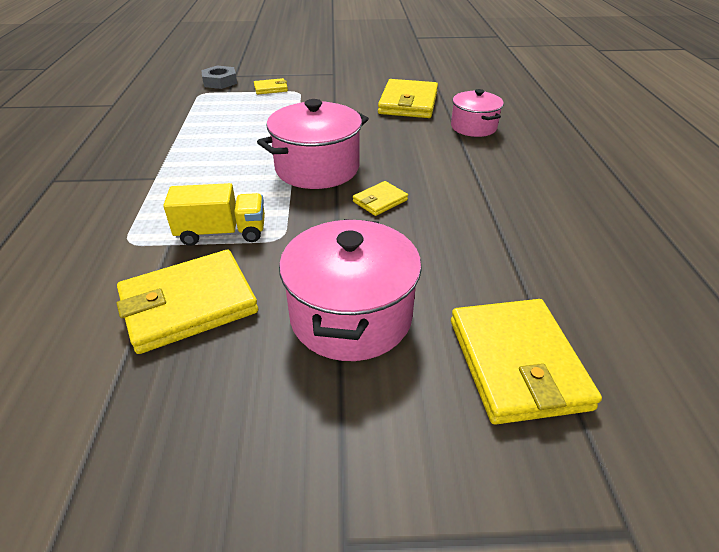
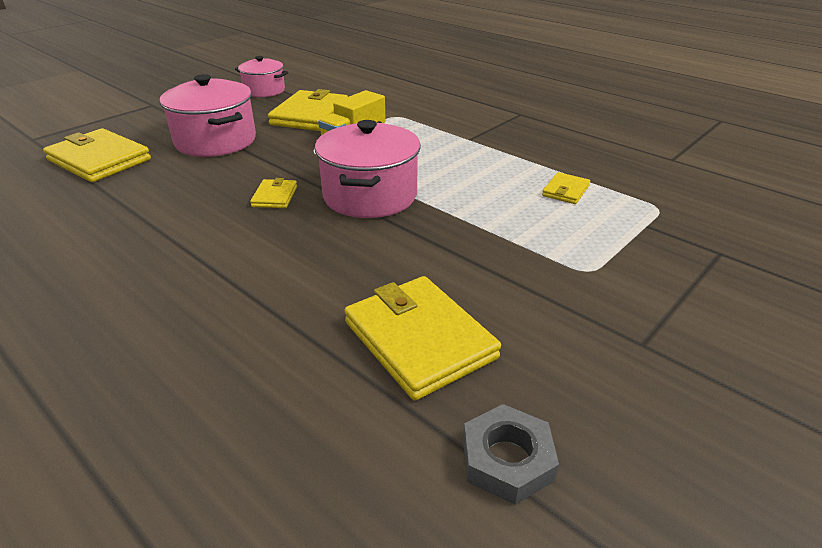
camera: 135 degrees right, 5 degrees down
(220, 82) = (697, 233): grey nut -> grey nut (507, 459)
(271, 88) = (626, 257): yellow wallet -> yellow wallet (565, 191)
(473, 127) = (265, 340): pink pot -> pink pot (264, 90)

